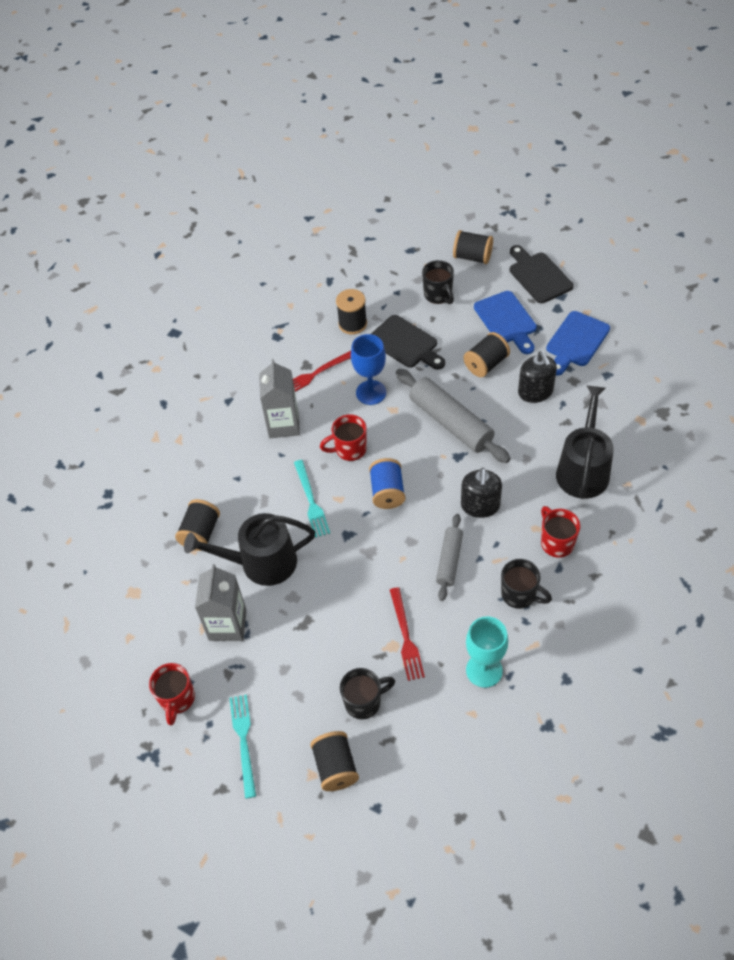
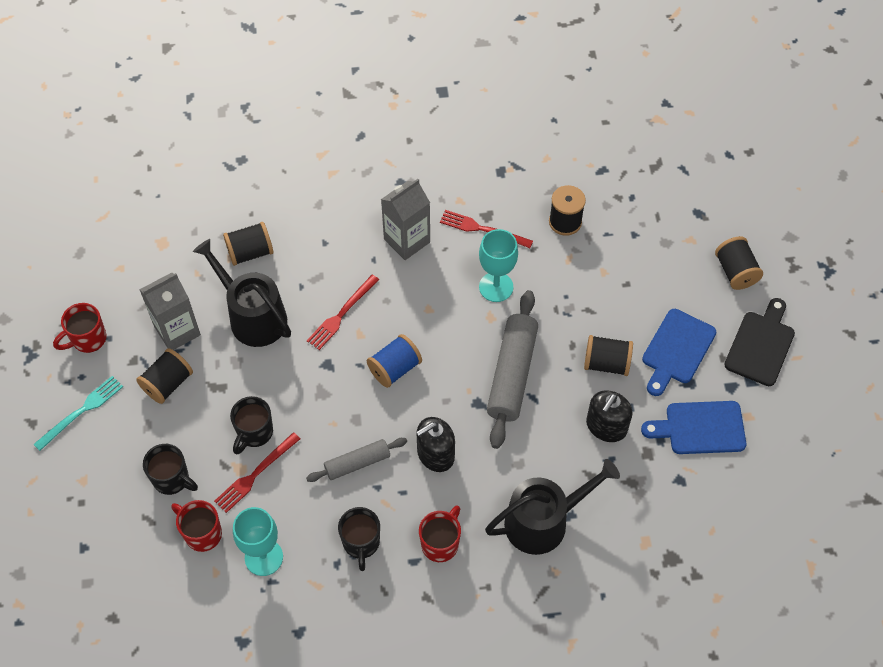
camera: 50 degrees right, 5 degrees up
(311, 501) = (341, 314): turquoise fork -> red fork
(335, 767) = (100, 494): black spool -> black spool (168, 383)
(349, 449) = (419, 309): red mug -> red mug (202, 533)
(371, 392) = (496, 287): blue goblet -> turquoise goblet
(406, 343) = (577, 280): black cutting board -> none
(438, 295) = (660, 271): black mug -> black mug (254, 433)

